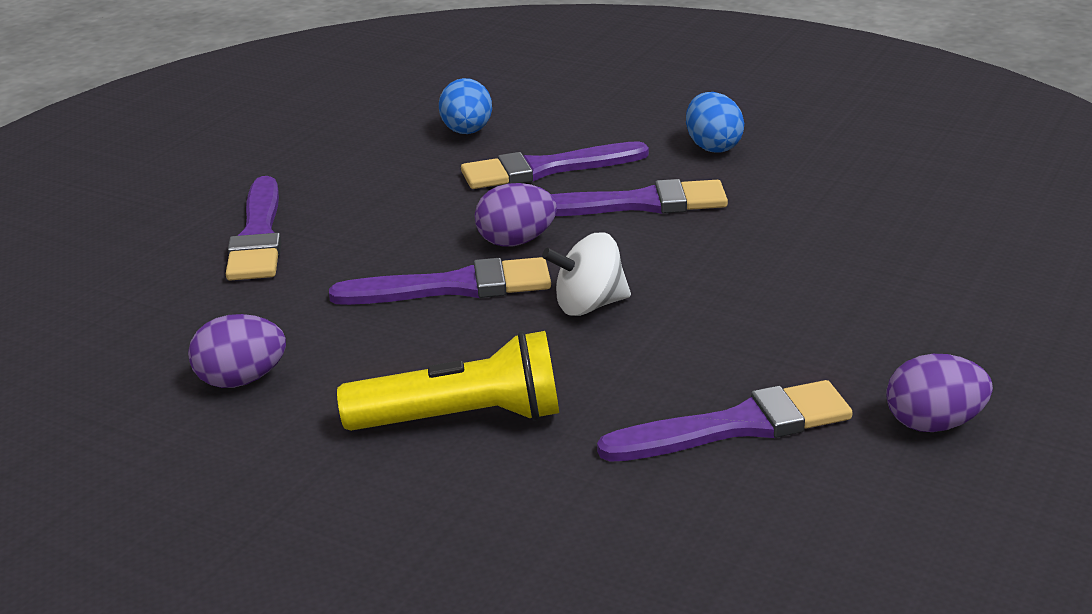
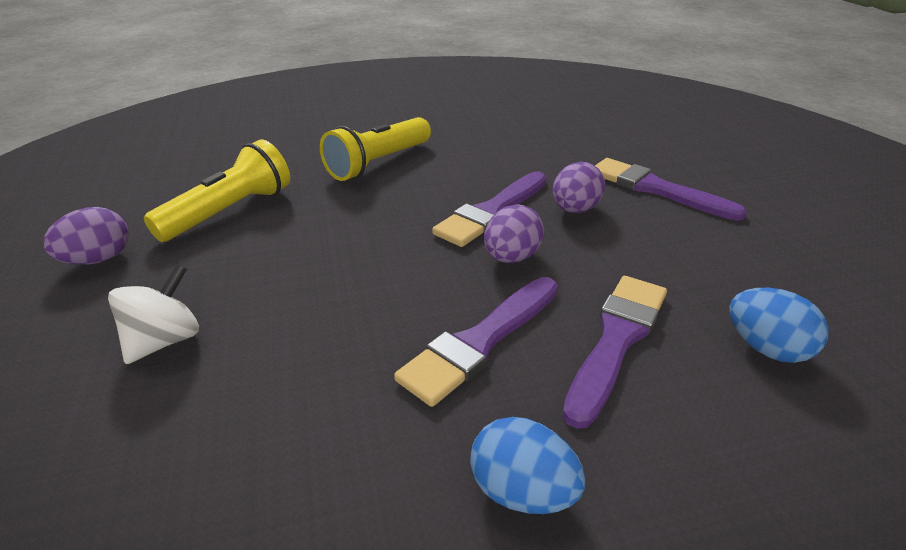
camera: 135 degrees right, 5 degrees up
(241, 380) = (500, 139): purple egg -> purple egg (574, 209)
(589, 305) = (394, 237): white spinning top -> white spinning top (165, 340)
(736, 426) = (230, 212): purple brush -> yellow flashlight

